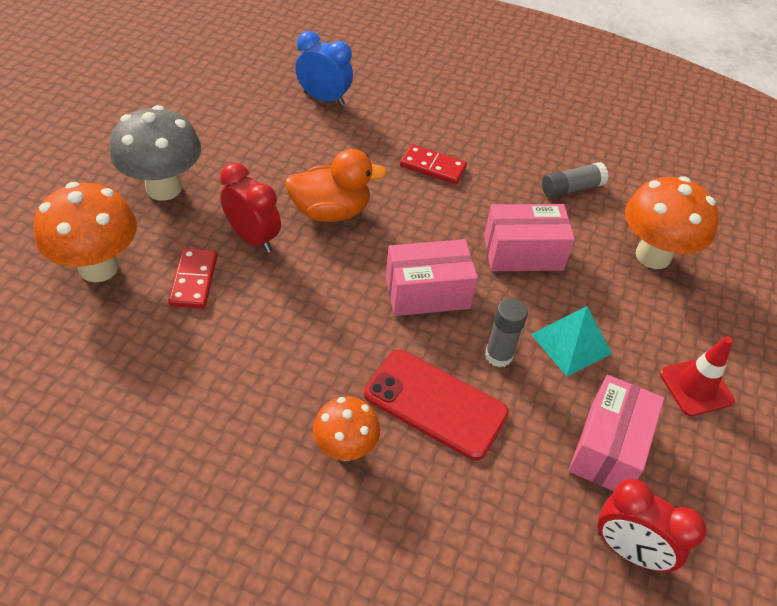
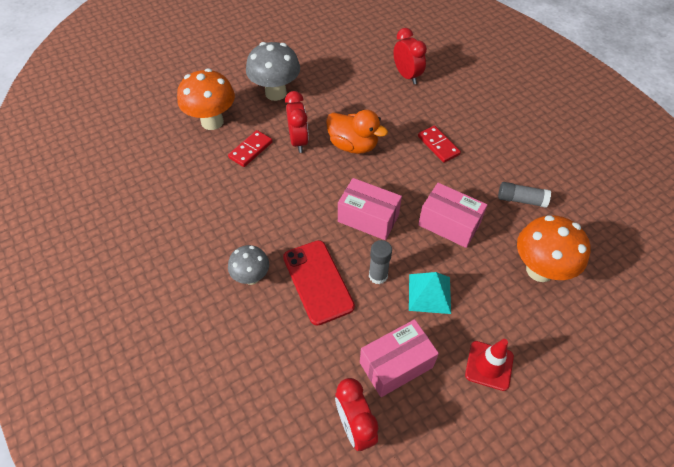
camera: 40 degrees right, 5 degrees up
(324, 99) = (407, 76): blue clock -> red clock
(345, 448) = (251, 277): orange mushroom -> grey mushroom

